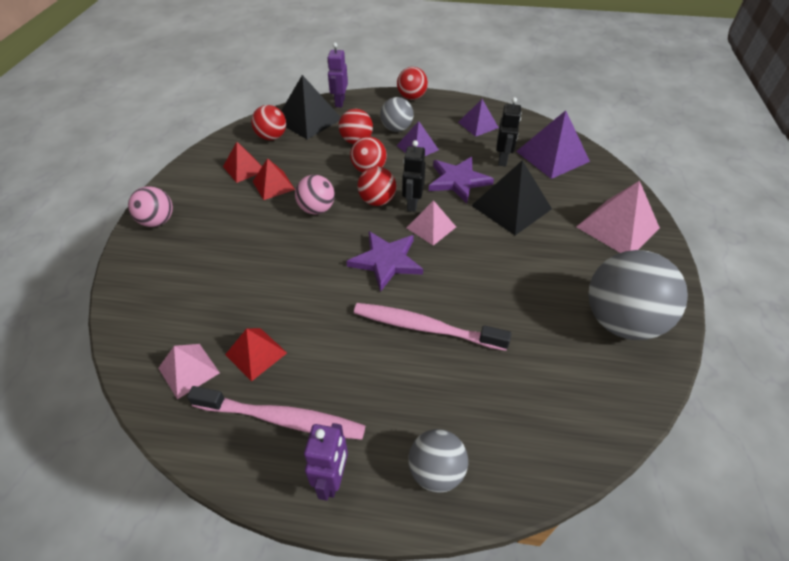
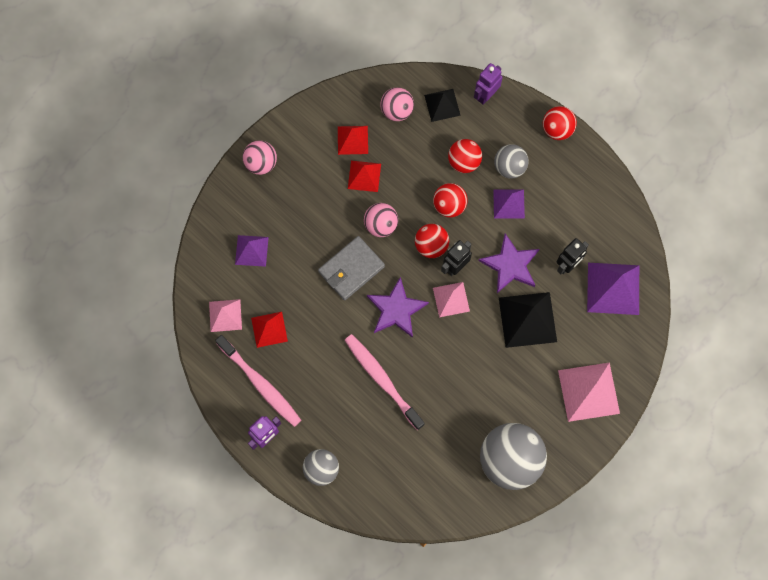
camera: 35 degrees right, 25 degrees up
(272, 137) = (397, 111): red ball -> pink ball
(308, 120) = (442, 105): black pyramid -> black pyramid, size x0.60
(313, 253) = (351, 269): none -> grey wallet
(478, 125) = (585, 208): purple pyramid -> purple pyramid (251, 250)

